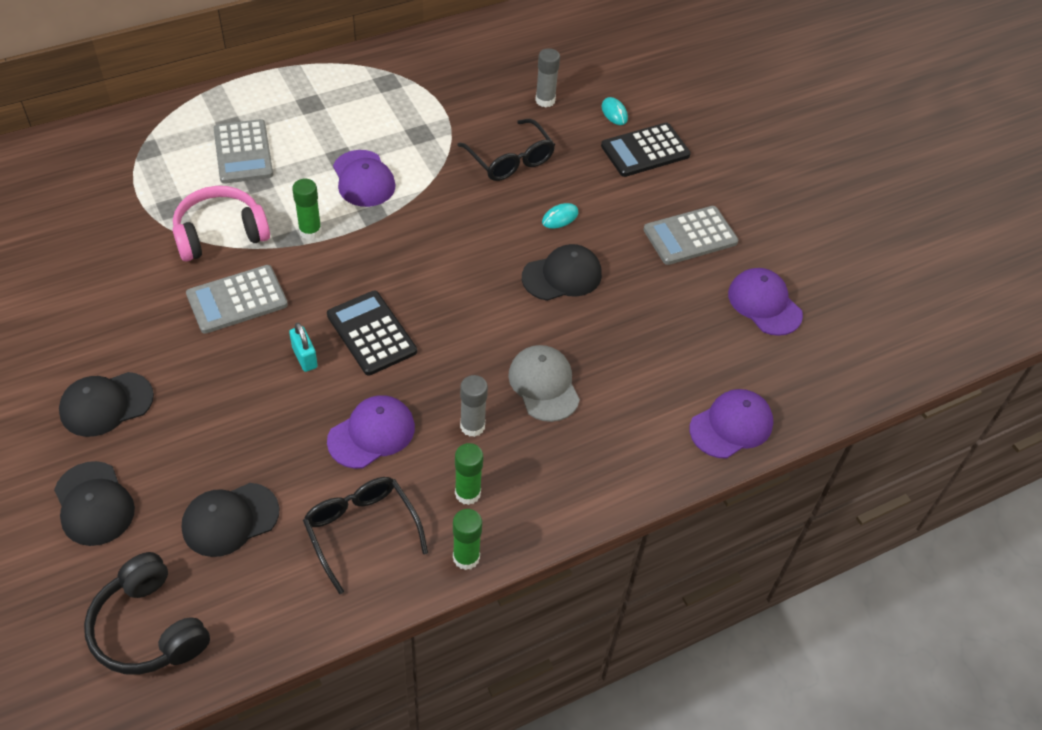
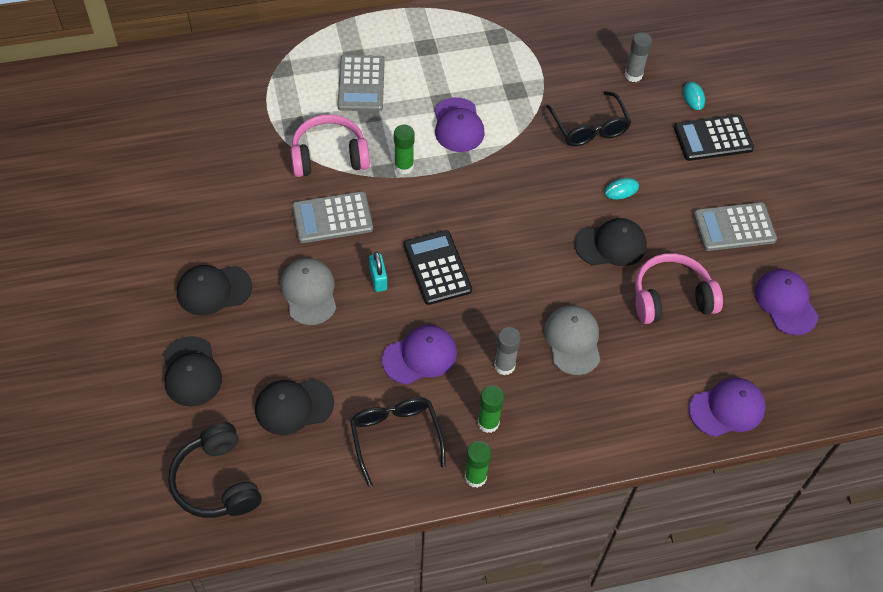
camera: 15 degrees right, 5 degrees up
(224, 386) = (309, 292): none -> grey cap
(641, 320) = (671, 298): none -> pink headphones

